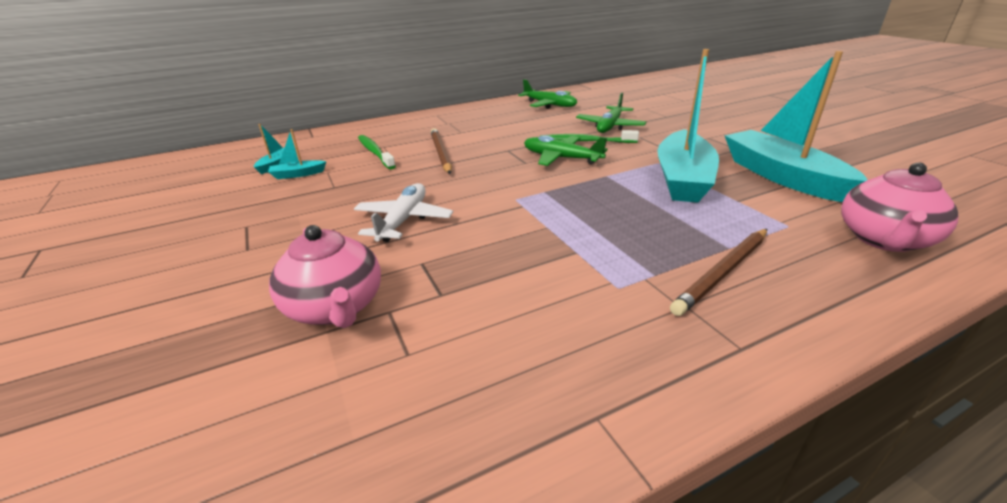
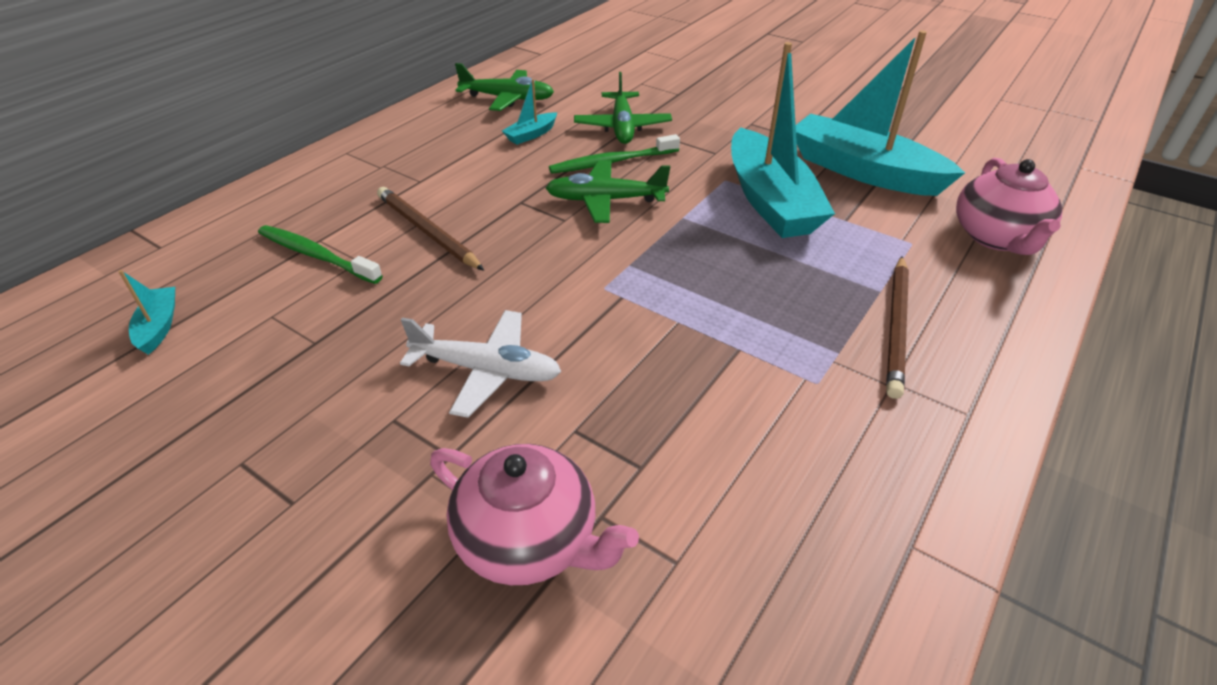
camera: 30 degrees left, 10 degrees up
(298, 174) = (223, 336): turquoise boat -> turquoise boat (531, 135)
(403, 220) = (487, 370): white plane -> white plane turned 120 degrees clockwise

